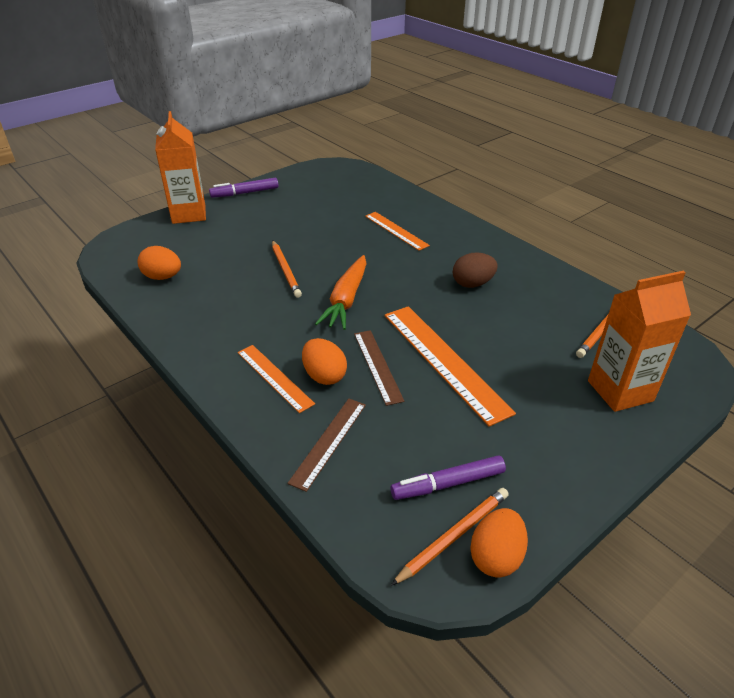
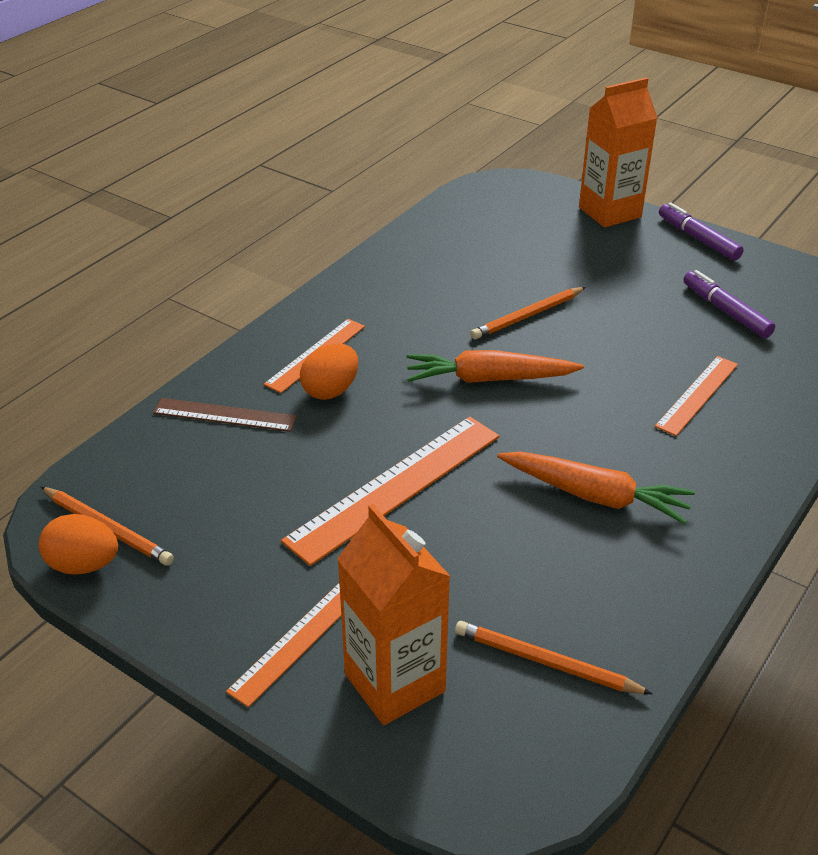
camera: 75 degrees right, 0 degrees up
(162, 277) = (462, 233): orange egg -> none
(377, 366) = (364, 429): brown ruler -> none
(448, 484) = (180, 516): purple marker -> purple marker (725, 311)
(472, 284) = (595, 496): brown egg -> orange carrot
(585, 430) = (297, 641): none -> orange ruler

